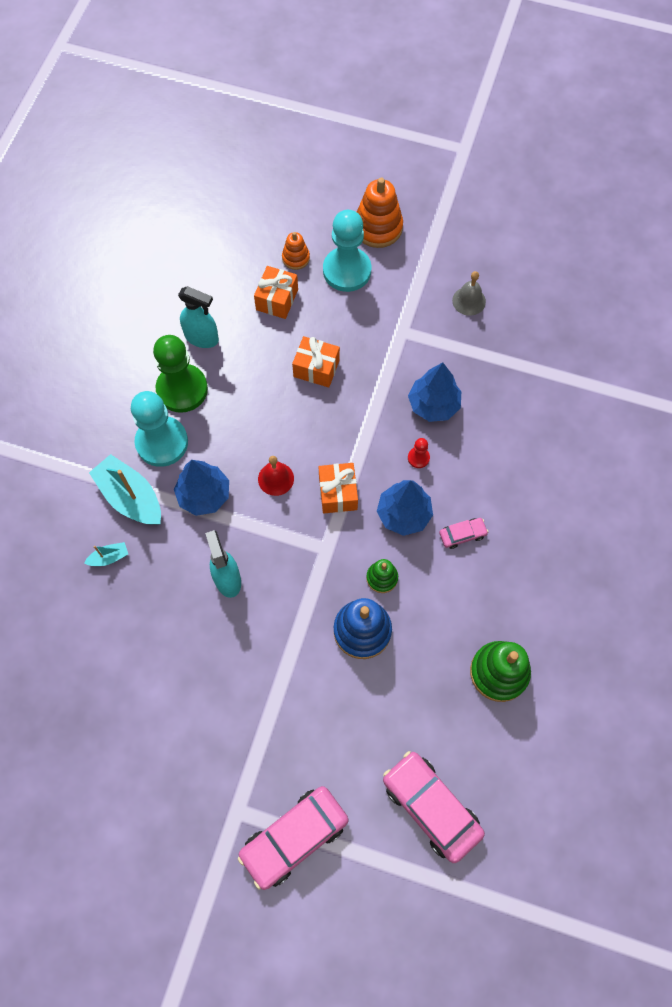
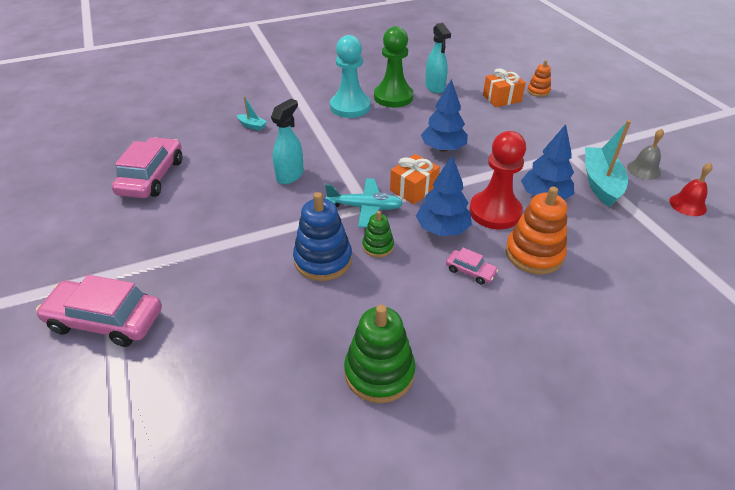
camera: 50 degrees right, 25 degrees down
(130, 497) = (301, 114): turquoise boat -> turquoise boat (600, 183)
(204, 495) = (337, 137): blue tree -> blue tree (443, 148)
(276, 478) = (386, 158): red bell -> red bell (687, 205)
(316, 368) = (484, 134): orange gift -> none
(328, 550) = (365, 207): none -> turquoise plane
(347, 271) = (565, 112): turquoise pawn -> none
(378, 228) = (614, 108): orange stacking toy -> orange stacking toy (534, 254)
(418, 458) = (495, 212): red pawn -> red pawn, size x2.38
(431, 807) = (200, 401): pink car -> pink car (152, 177)

